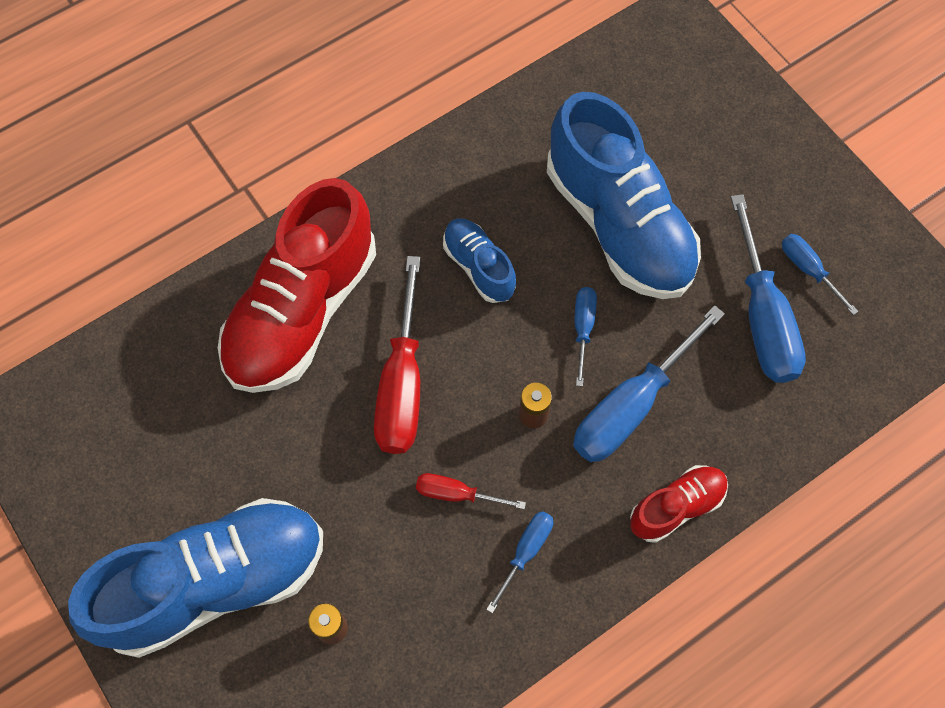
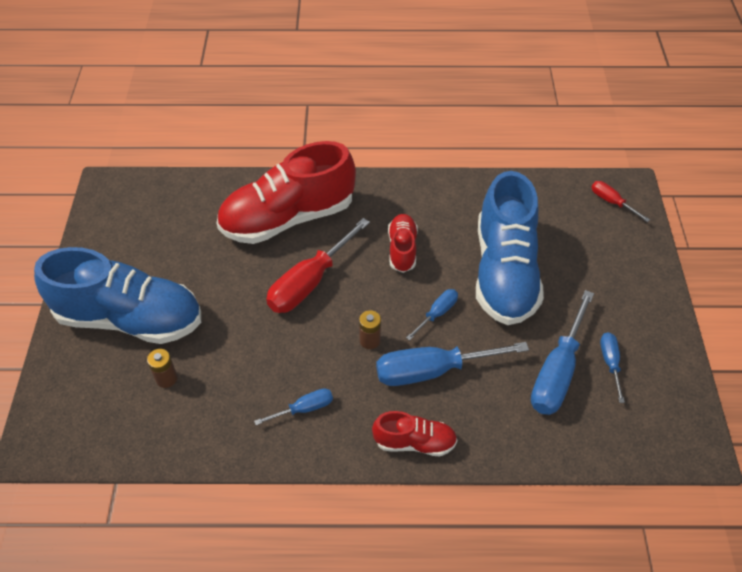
camera: 35 degrees right, 15 degrees down
(457, 494) = (291, 354): red screwdriver -> red screwdriver (612, 202)
(479, 267) = (402, 249): blue shoe -> red shoe

